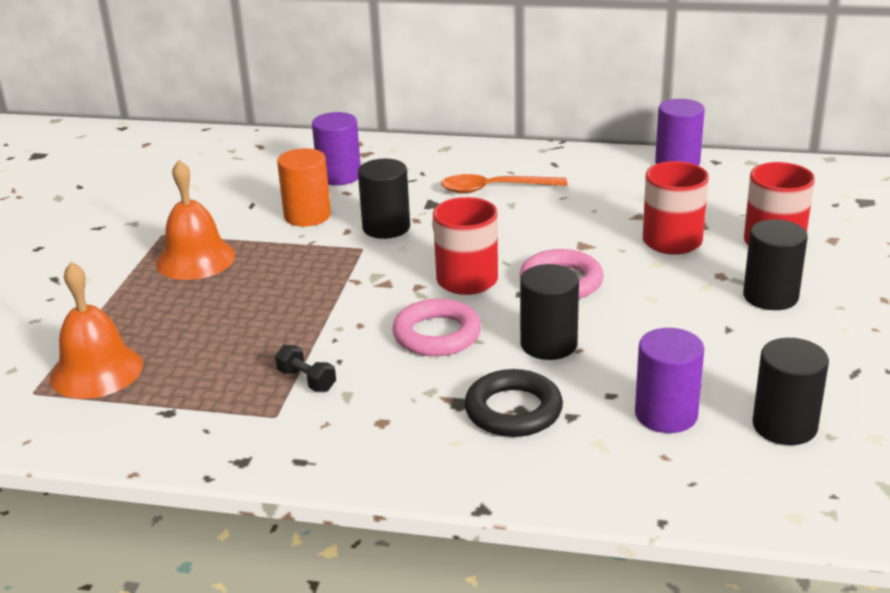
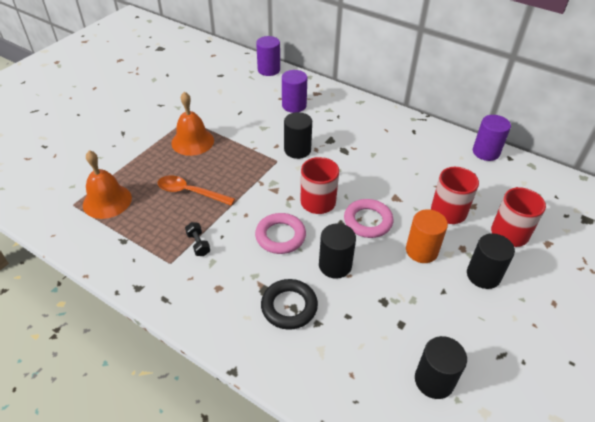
camera: 20 degrees right, 15 degrees up
(307, 216) = (262, 129): orange cylinder -> orange cylinder (421, 251)
(494, 189) = (370, 140): orange spoon -> orange spoon (190, 192)
(666, 414) = (370, 343): purple cylinder -> purple cylinder (269, 70)

